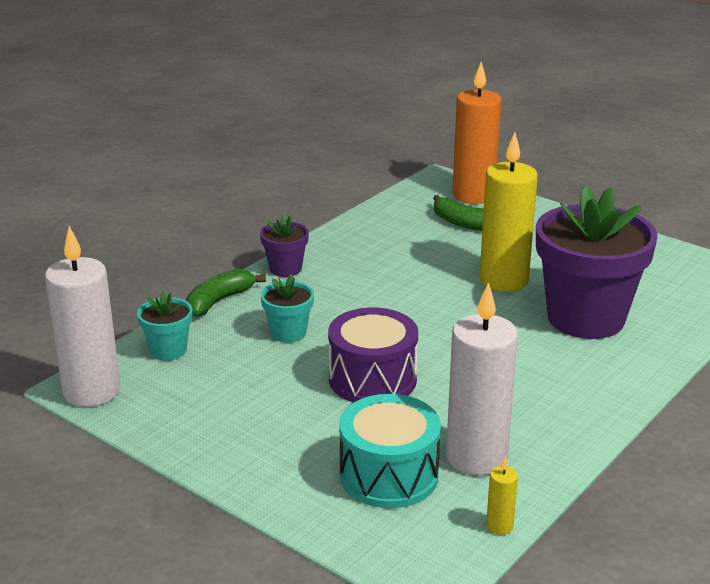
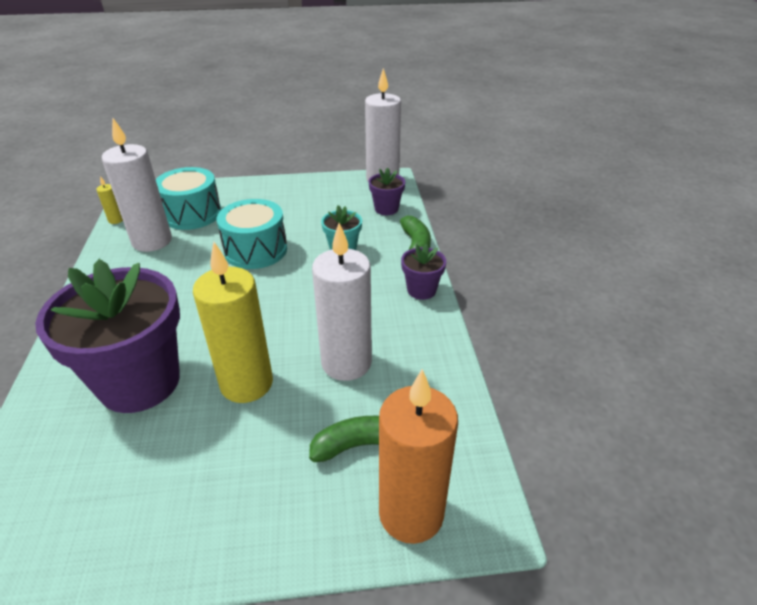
camera: 135 degrees right, 10 degrees up
(168, 350) = (386, 209): turquoise flower pot -> purple flower pot
(372, 379) = (256, 250): purple drum -> turquoise drum
(417, 258) = (346, 363): none -> white candle

